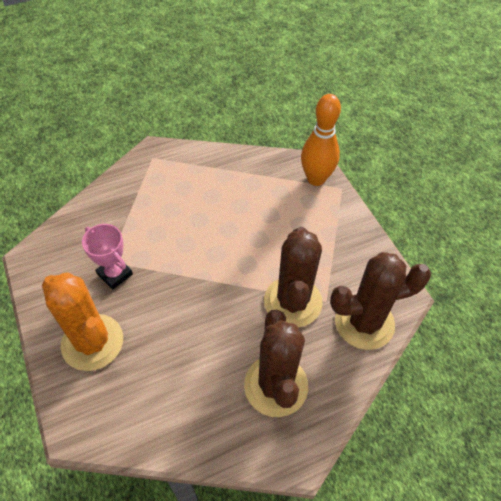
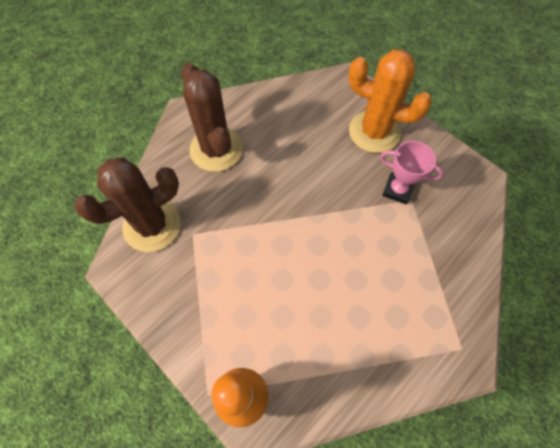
camera: 160 degrees right, 10 degrees up
(293, 302) = (224, 222): brown cactus -> none

